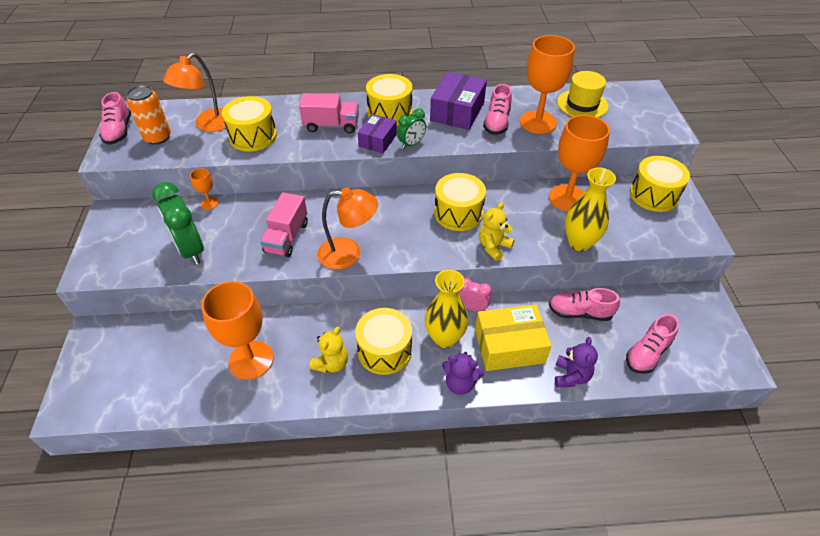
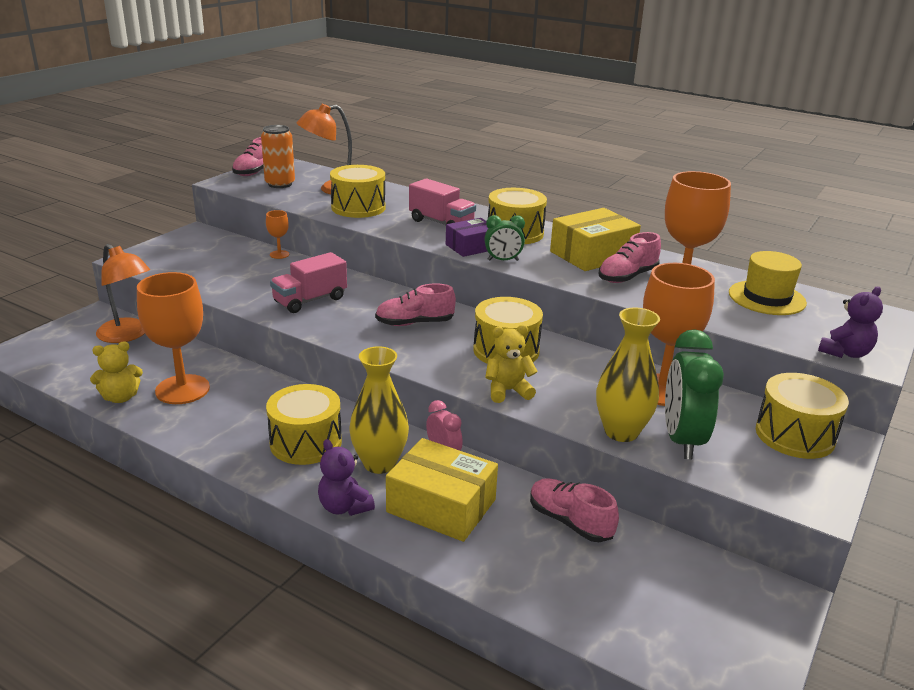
camera: 35 degrees right, 20 degrees down
(190, 250) = (220, 277): green clock -> green clock (682, 440)
(331, 363) = (244, 426): yellow teddy bear -> yellow teddy bear (120, 397)
(348, 254) = (348, 334): orange lamp -> orange lamp (128, 335)
(457, 111) = (592, 255): purple box -> yellow box
(571, 376) = (479, 570): purple teddy bear -> purple teddy bear (845, 353)
(647, 353) = (613, 605): pink shoe -> pink shoe (415, 323)

